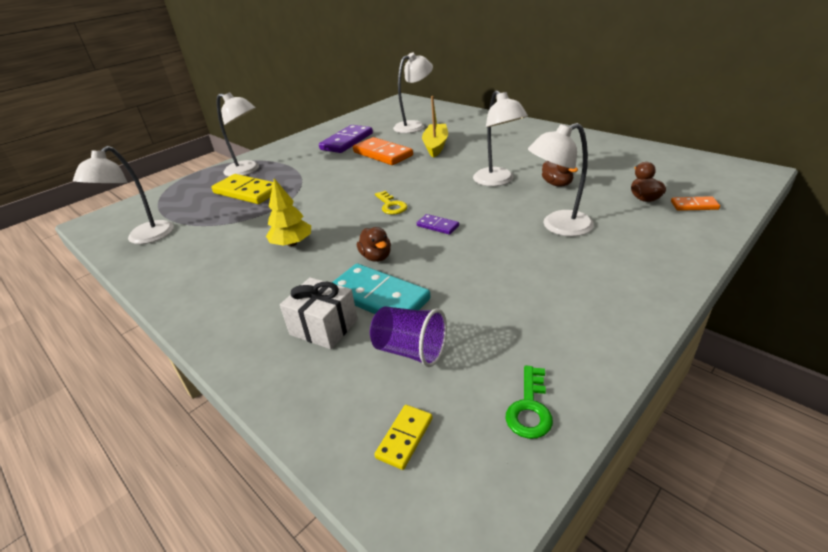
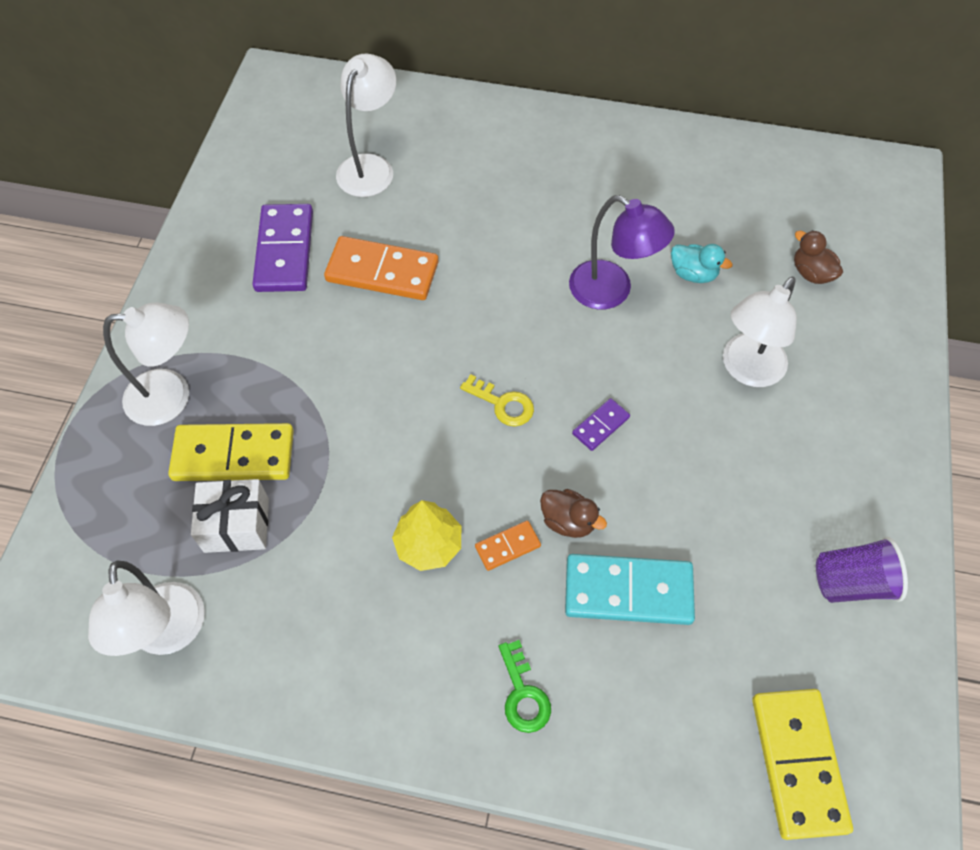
camera: 35 degrees left, 25 degrees up
(324, 327) = (604, 669): white gift -> white gift (236, 525)
(404, 438) = (797, 763): yellow domino -> yellow domino, size x2.04
(410, 350) = (724, 655): purple cup -> purple cup (851, 582)
(435, 145) = (453, 221): yellow boat -> none
(437, 226) = (600, 425): purple domino -> purple domino turned 45 degrees counterclockwise
(497, 181) = (611, 292): white lamp -> purple lamp
(530, 408) = (878, 669): green key -> green key (523, 694)
(557, 184) = (693, 274): brown duck -> turquoise duck
(694, 205) = (870, 270): orange domino -> orange domino (507, 546)

